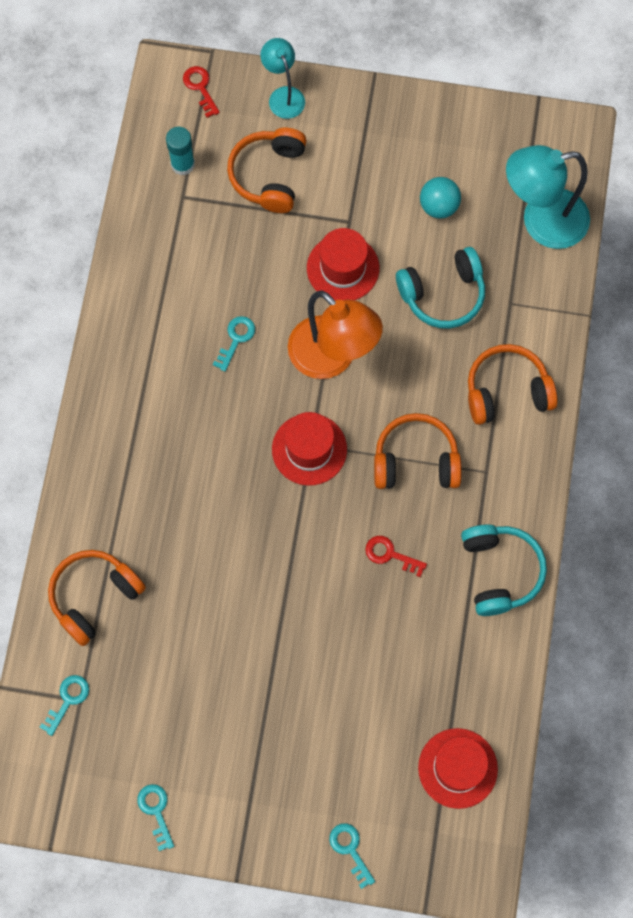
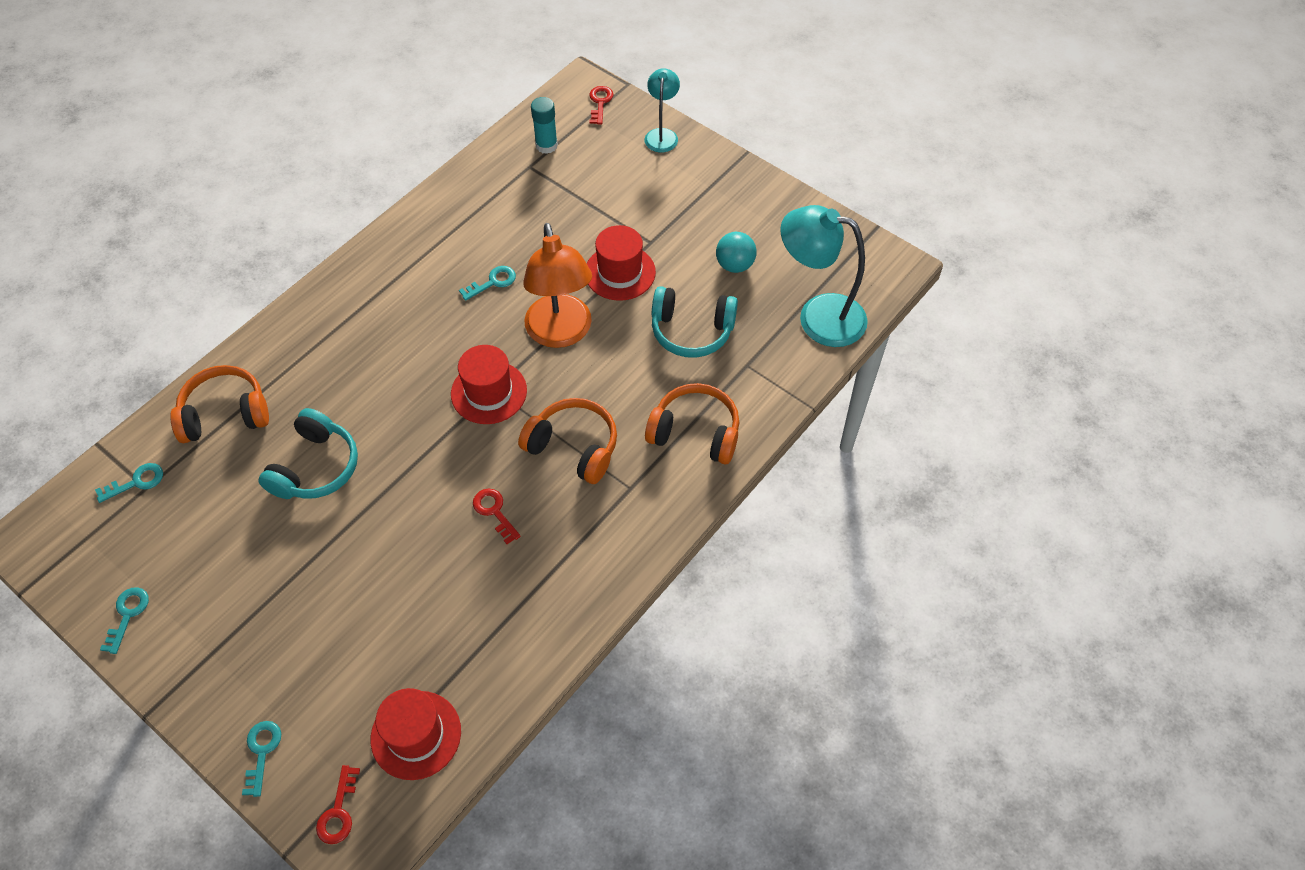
camera: 30 degrees right, 15 degrees down
(269, 175) = (609, 182): orange headphones -> none
(441, 857) = (338, 811): none -> red key
(500, 571) = (582, 579): turquoise headphones -> turquoise headphones (315, 467)

